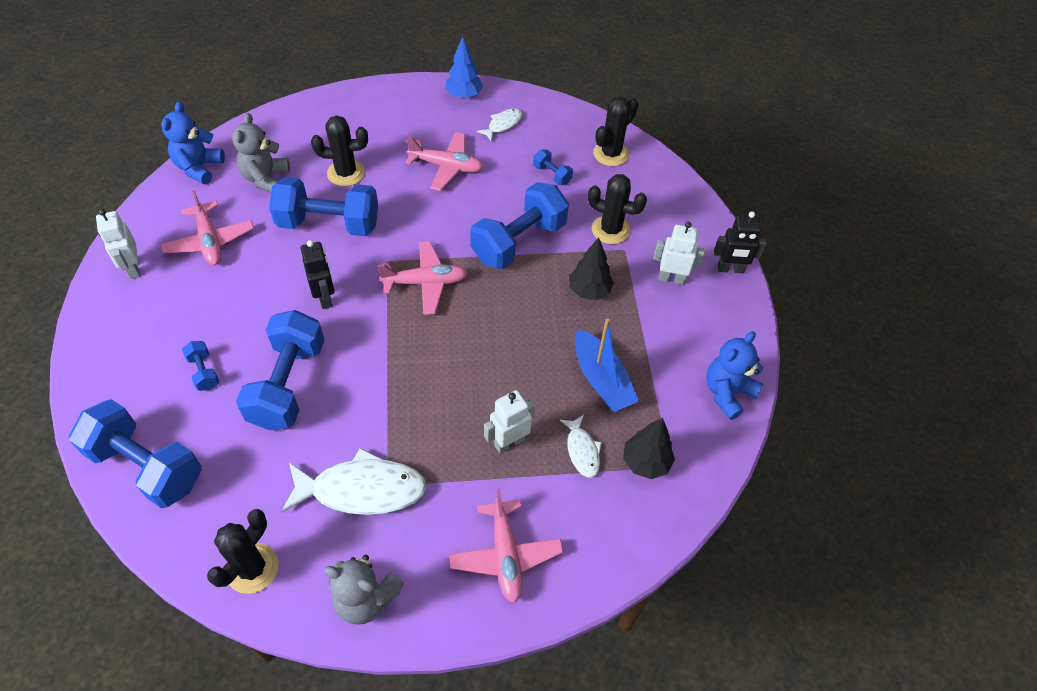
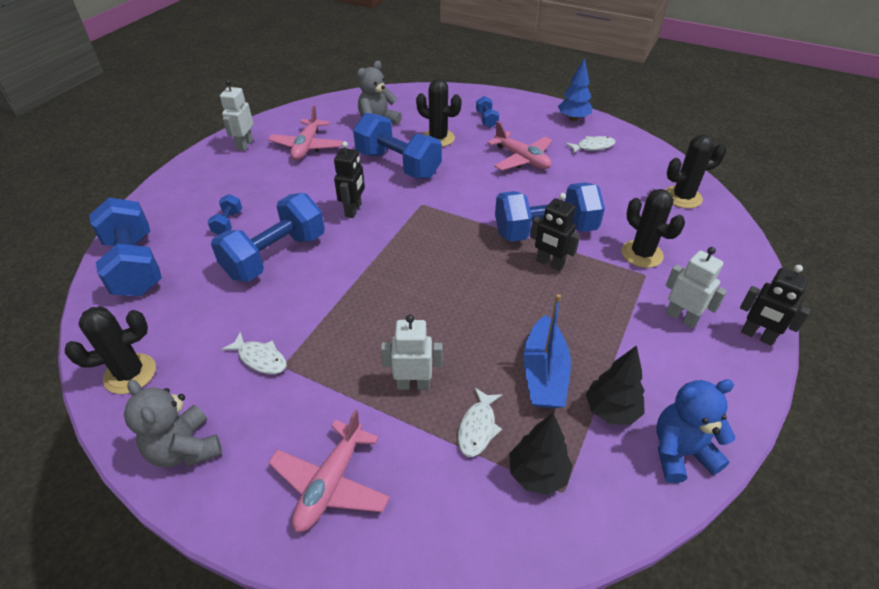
camera: 35 degrees right, 10 degrees down
(199, 168) = (339, 103): blue teddy bear -> none
(362, 489) = (260, 358): white fish -> white fish, size x0.52
(425, 283) = (440, 230): pink plane -> none
(543, 274) = (549, 263): none -> black robot
(552, 174) = (612, 194): blue dumbbell -> blue dumbbell (486, 119)
(589, 291) = (585, 294): black tree -> black tree (611, 410)

